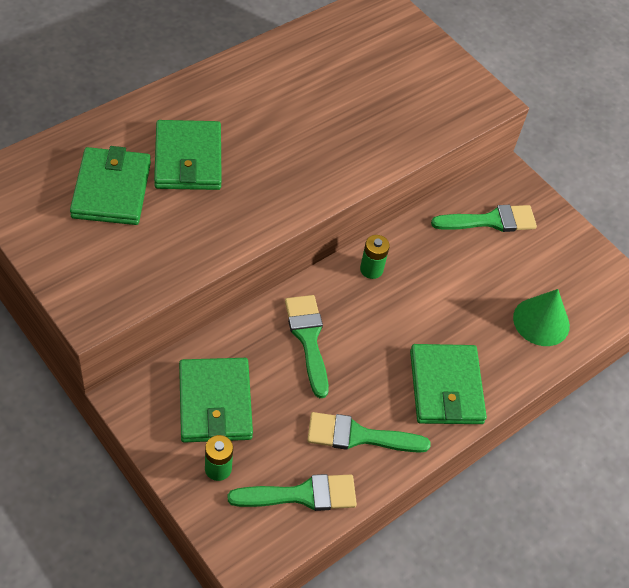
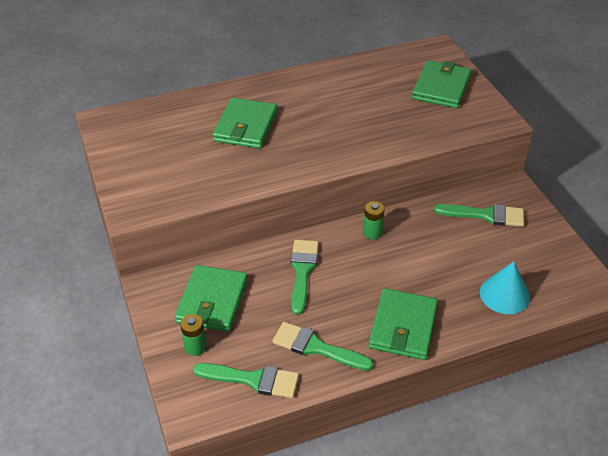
camera: 25 degrees right, 10 degrees down
(111, 190) = (181, 137): green wallet -> green wallet (441, 87)
(541, 321) = (504, 294): green cone -> turquoise cone

